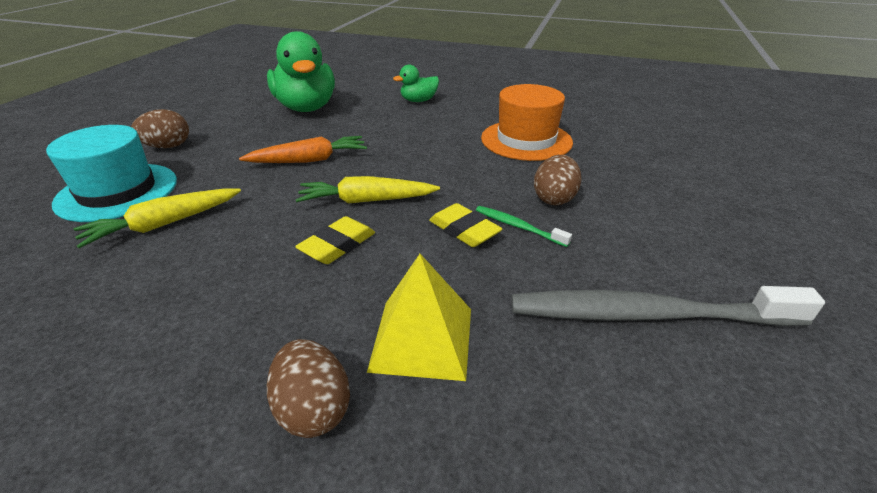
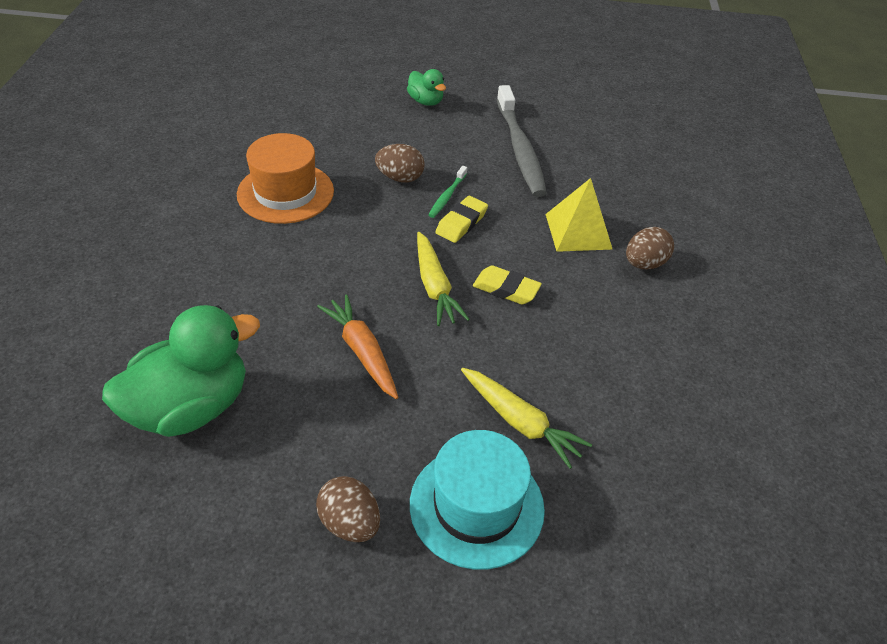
camera: 105 degrees left, 10 degrees up
(418, 101) = (163, 288): green duck -> green duck (426, 101)

